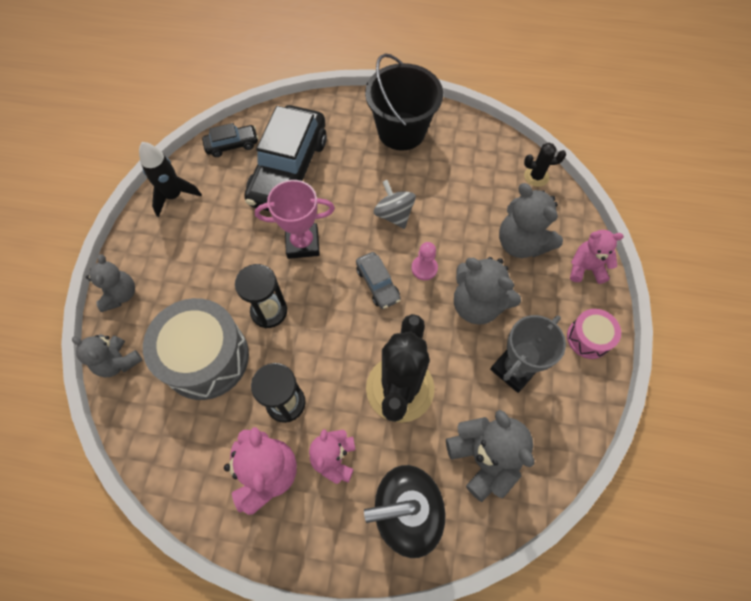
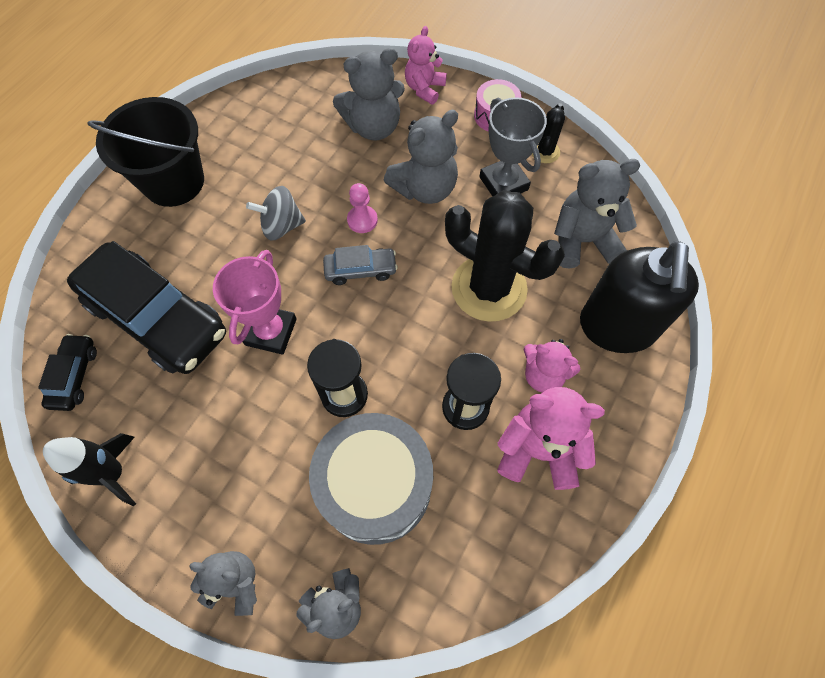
camera: 70 degrees left, 0 degrees up
(536, 176) = (304, 86): black cactus -> black cactus (545, 152)

